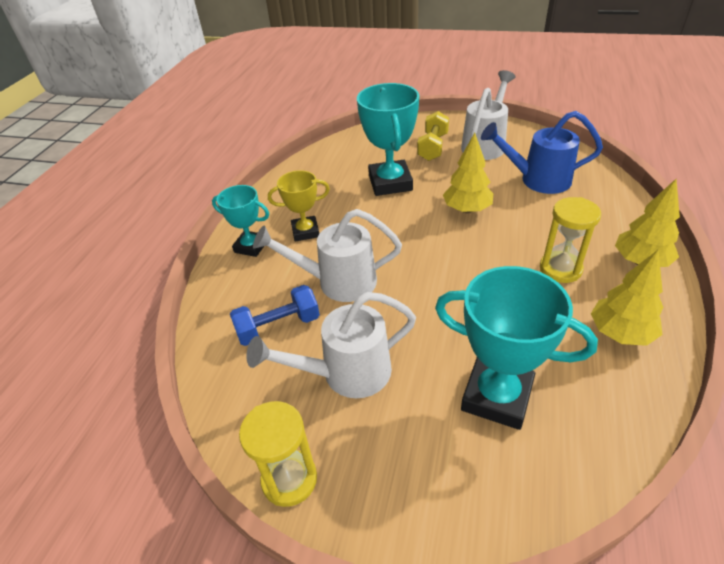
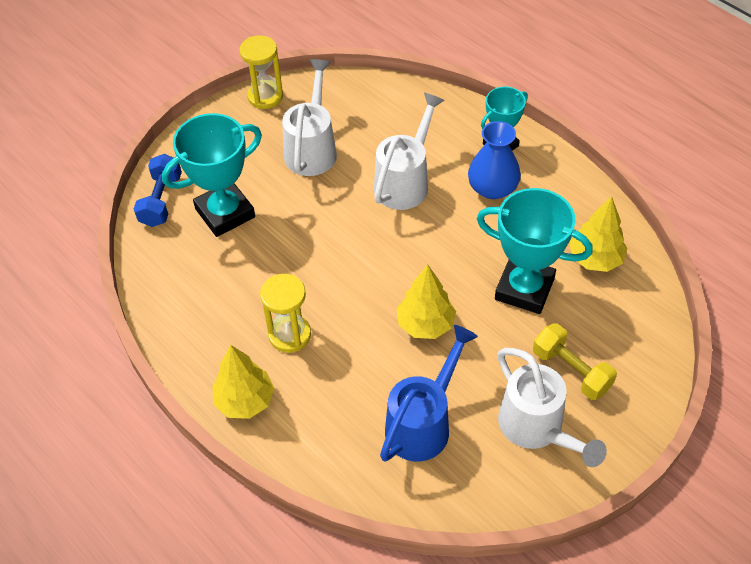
camera: 120 degrees right, 10 degrees up
(278, 327) = (386, 130): blue dumbbell -> blue dumbbell (161, 200)
(305, 231) = (492, 188): yellow trophy -> blue vase
(620, 333) = (201, 319): yellow tree -> yellow tree (595, 259)

